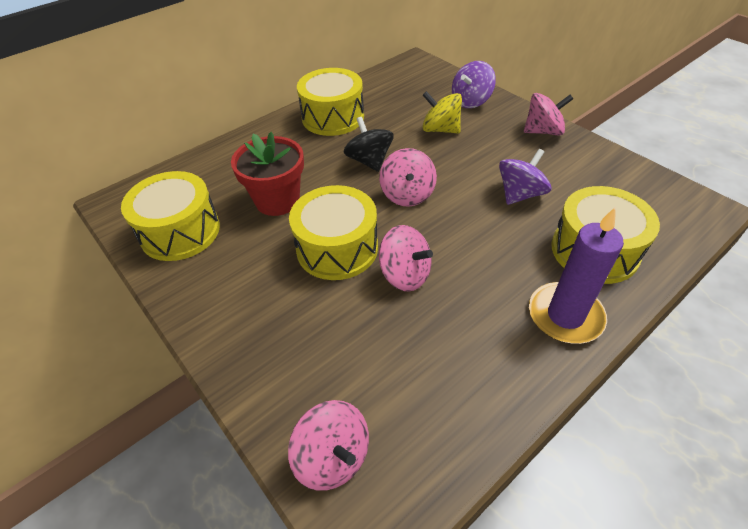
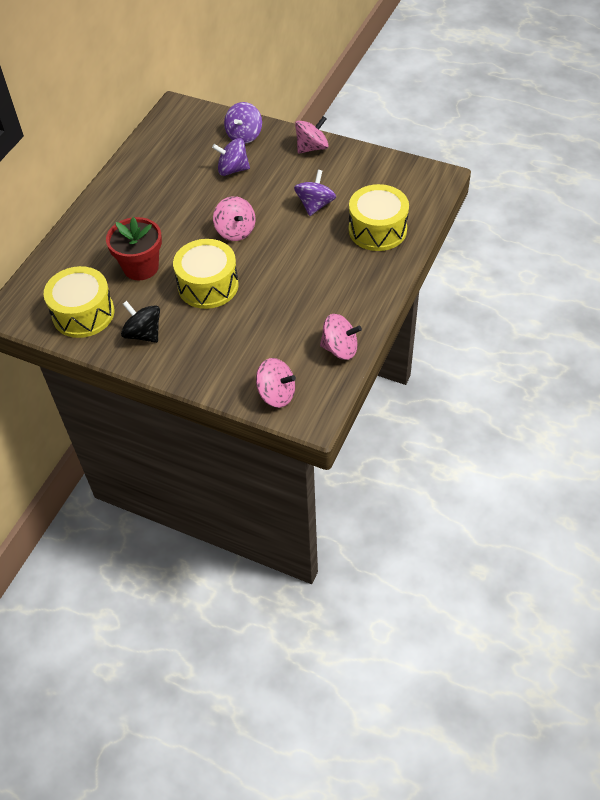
camera: 25 degrees left, 5 degrees up
(333, 117) = (137, 184): yellow drum -> none
(369, 161) = (191, 214): black spinning top -> black spinning top (143, 334)
(405, 274) = (264, 286): pink spinning top -> pink spinning top (340, 349)
(440, 129) = (232, 169): yellow spinning top -> purple spinning top
(565, 315) = (373, 276): purple candle -> none

